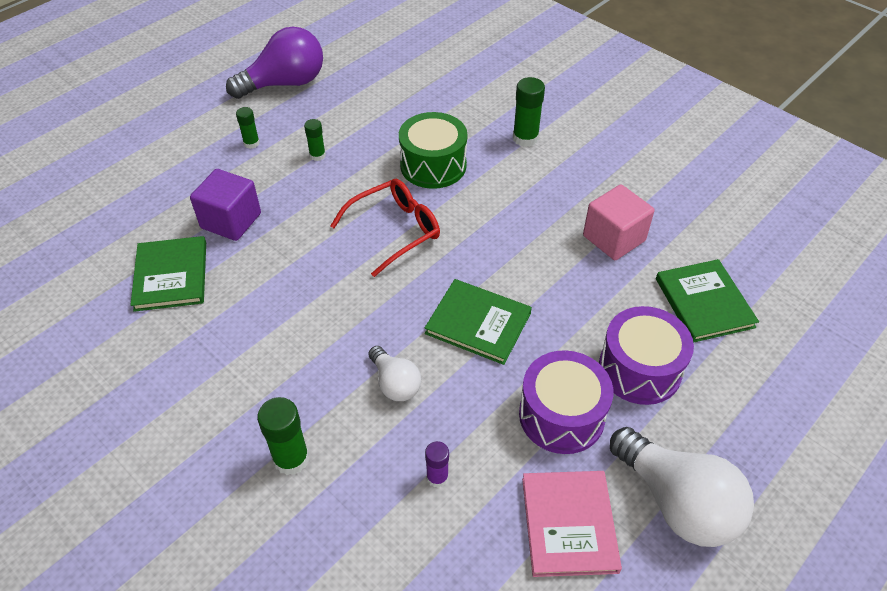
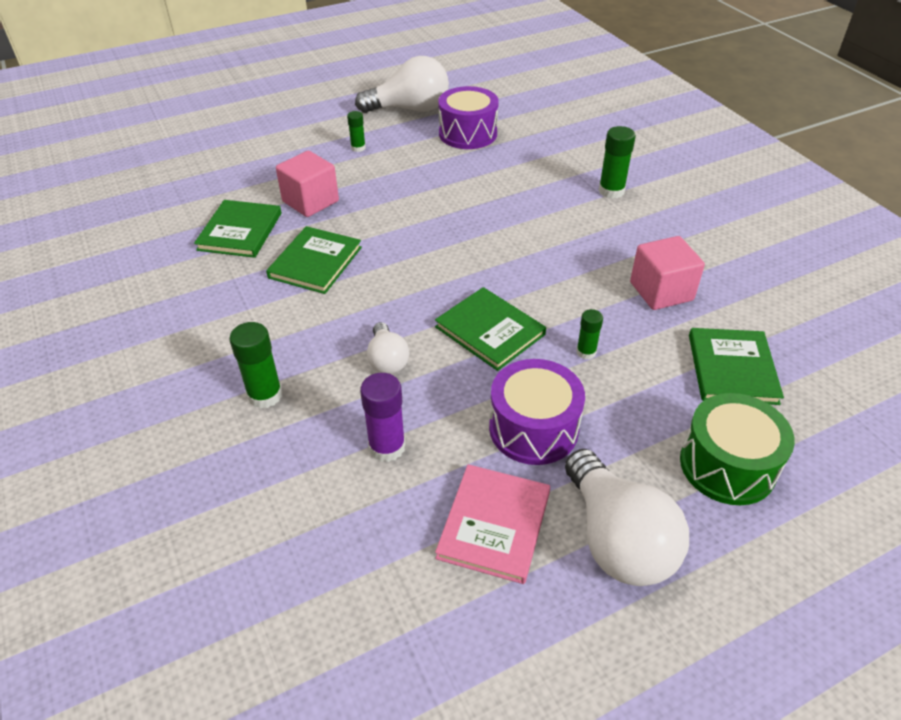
camera: 20 degrees right, 5 degrees down
(231, 221) = (310, 201): purple cube -> pink cube
(270, 292) = (315, 262): none -> green book
(285, 83) = (410, 109): purple light bulb -> white light bulb
(317, 155) = (410, 167): green glue stick -> green glue stick (586, 352)
(395, 230) = (449, 239): red glasses -> none
(433, 165) = (511, 195): green drum -> green drum (727, 465)
(437, 477) = (387, 447): purple glue stick -> purple glue stick, size x1.64
(639, 369) = (634, 410): purple drum -> purple drum (468, 133)

